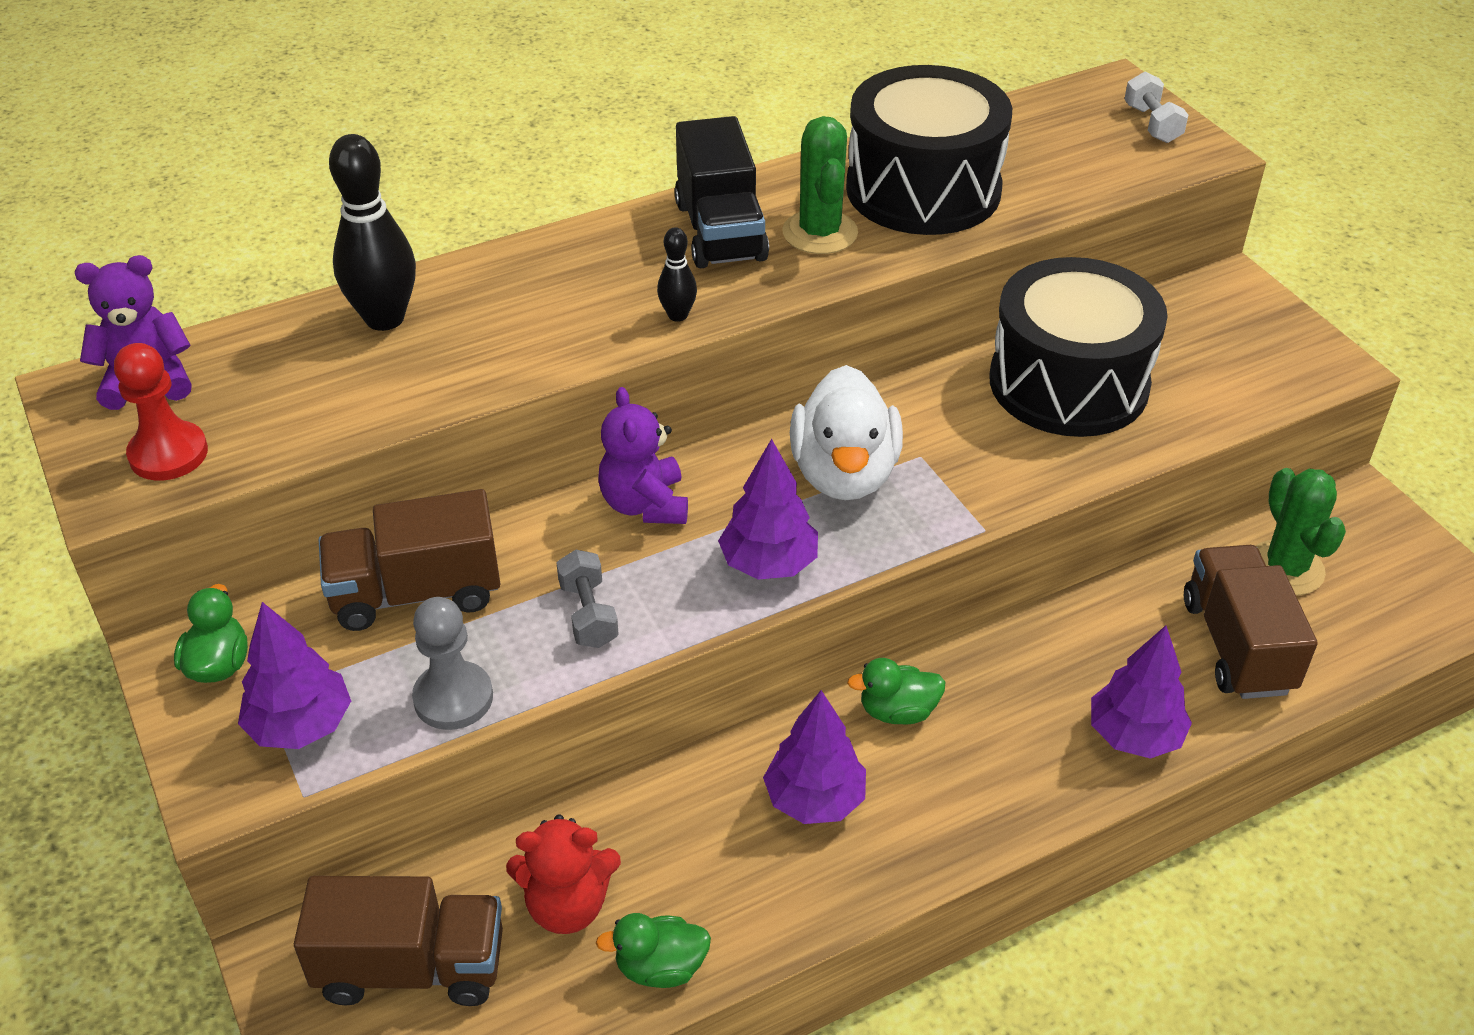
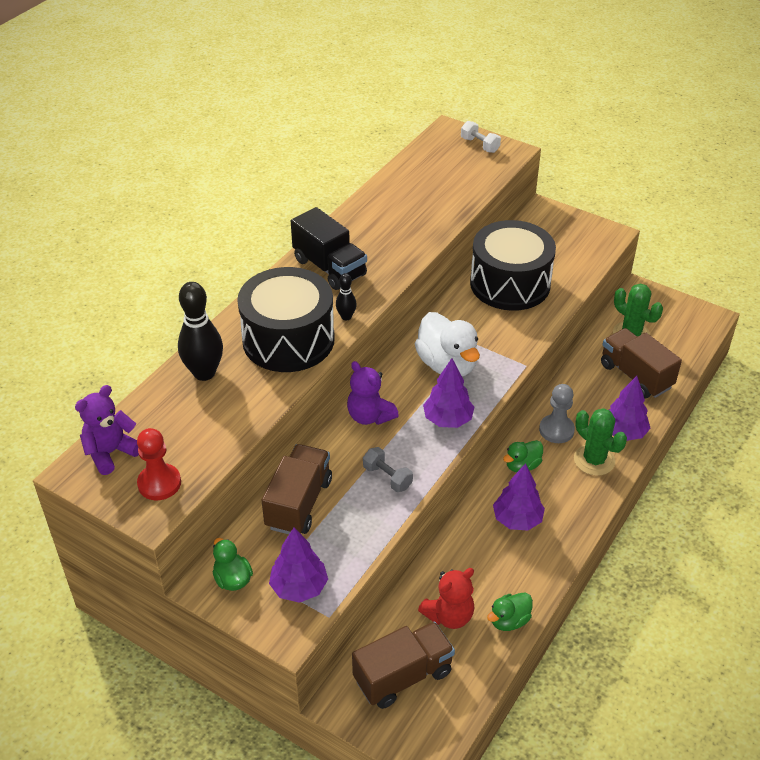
camera: 30 degrees left, 0 degrees up
(416, 593) = (298, 503): brown truck -> brown truck turned 150 degrees clockwise
(453, 698) = (359, 542): grey pawn -> grey pawn (556, 430)
(820, 233) = (376, 251): green cactus -> green cactus (594, 460)
(923, 189) = (405, 213): black drum -> black drum (288, 340)

